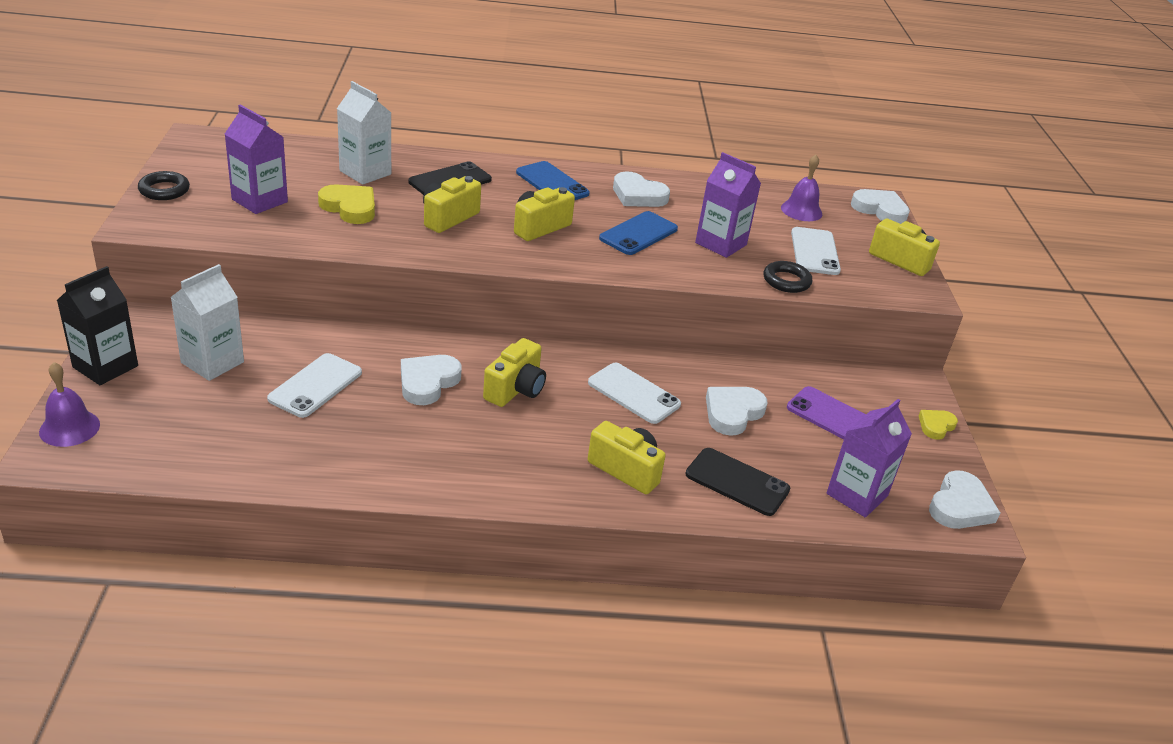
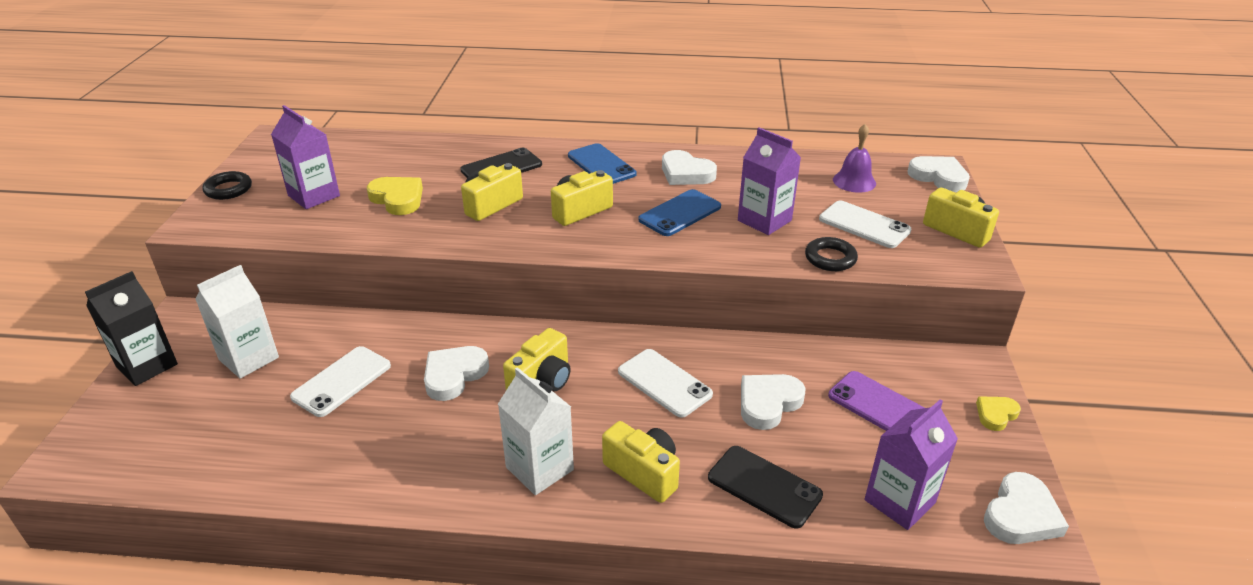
camera: 10 degrees right, 0 degrees up
(69, 428) = (93, 432): purple bell -> none
(365, 172) = (421, 163): white carton -> white carton (539, 468)
(815, 252) = (864, 225): white phone -> white phone turned 60 degrees counterclockwise

